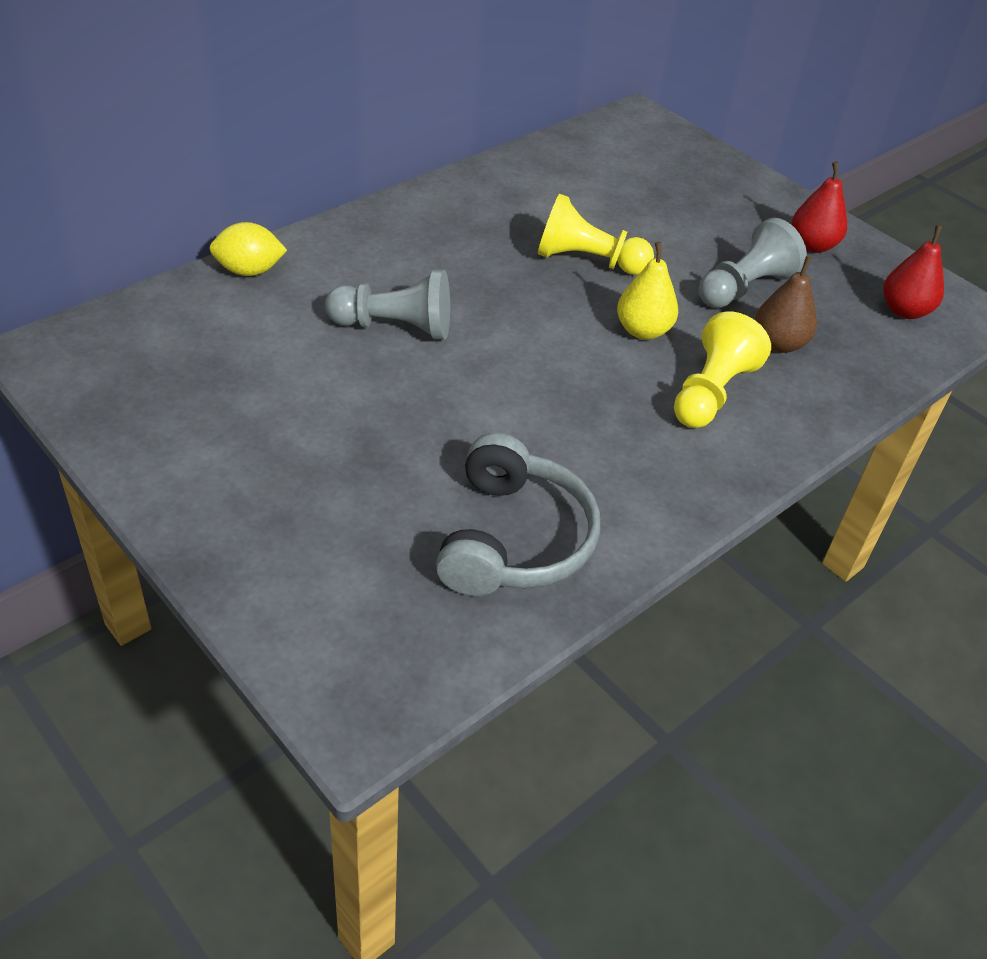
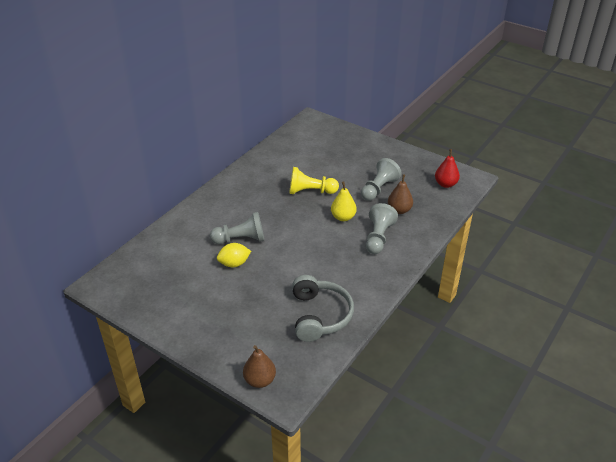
camera: 10 degrees left, 5 degrees down
(249, 271) = (169, 229): yellow lemon -> yellow lemon (234, 263)
(314, 660) = (260, 380): none -> brown pear
(711, 392) = (378, 237): yellow pawn -> grey pawn
(812, 245) = (401, 163): red pear -> none

